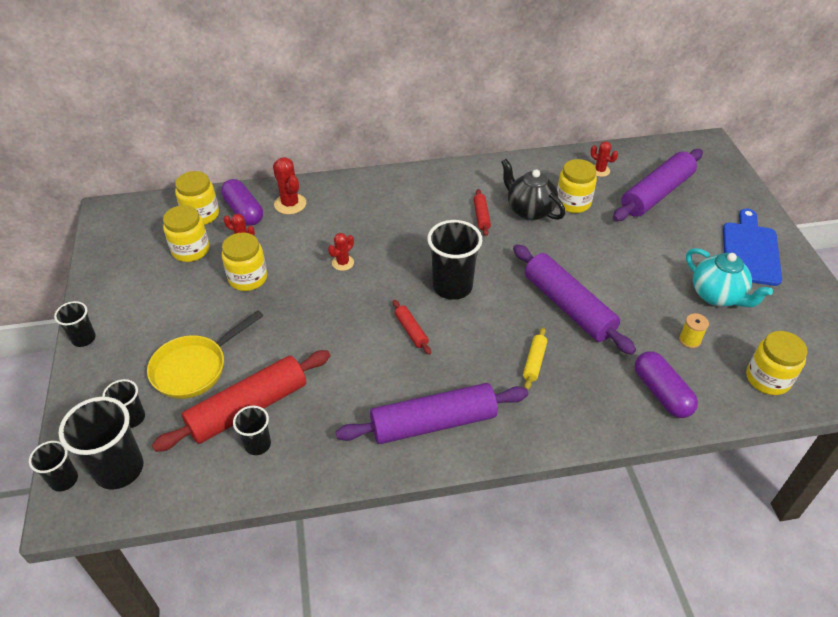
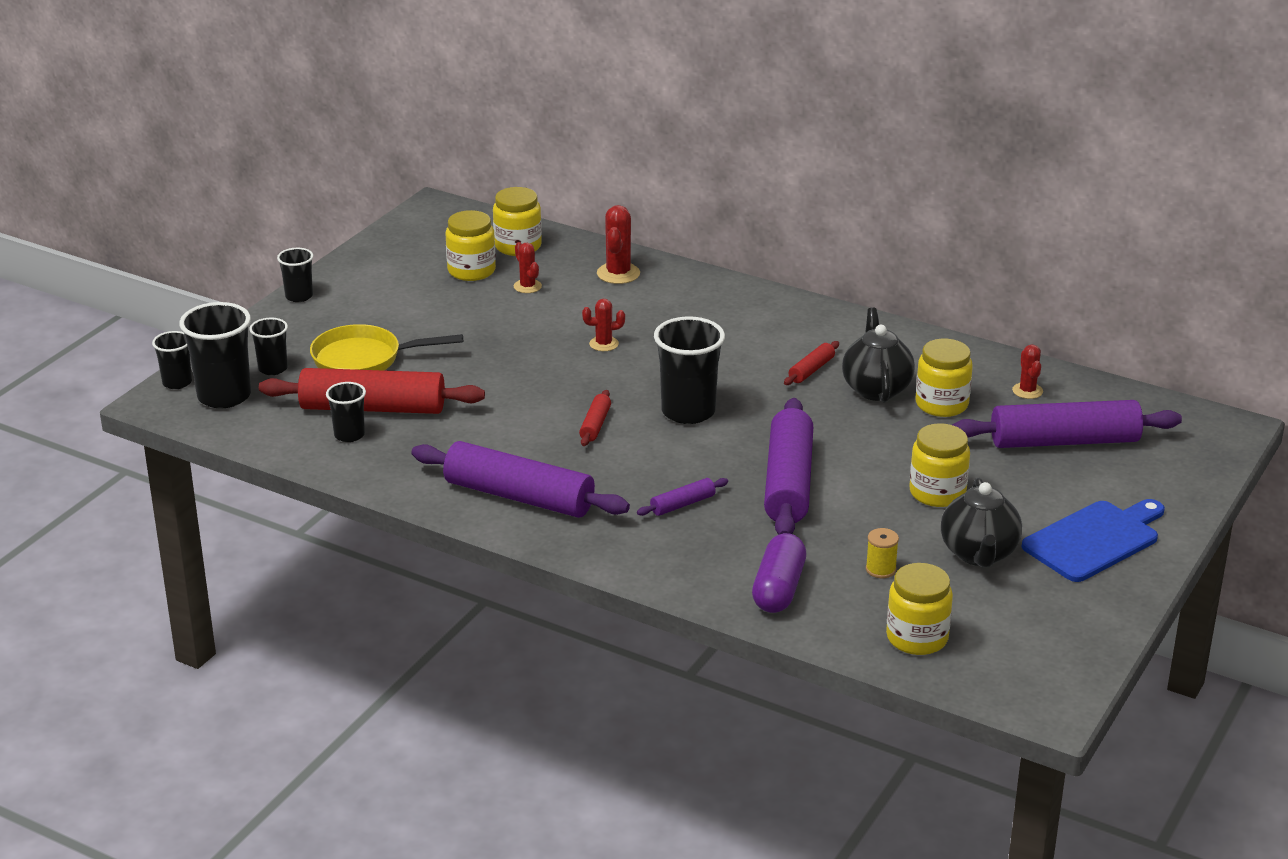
camera: 40 degrees right, 15 degrees down
(244, 211) = (563, 260): purple capsule -> none
(248, 278) = (496, 315): yellow jar -> yellow jar (937, 493)
(534, 362) = (682, 504): yellow rolling pin -> purple rolling pin
(717, 296) = (979, 554): turquoise teapot -> black teapot

